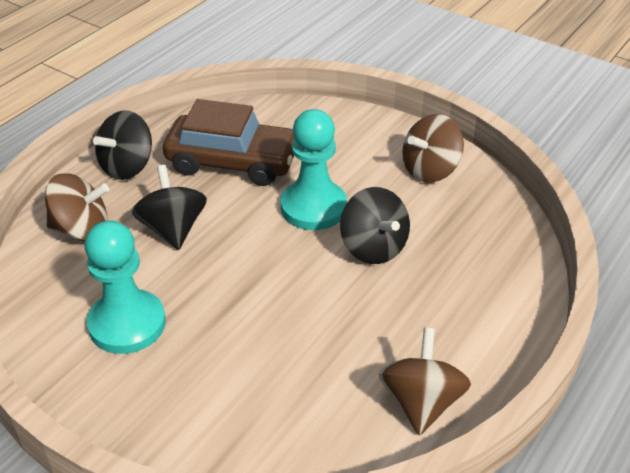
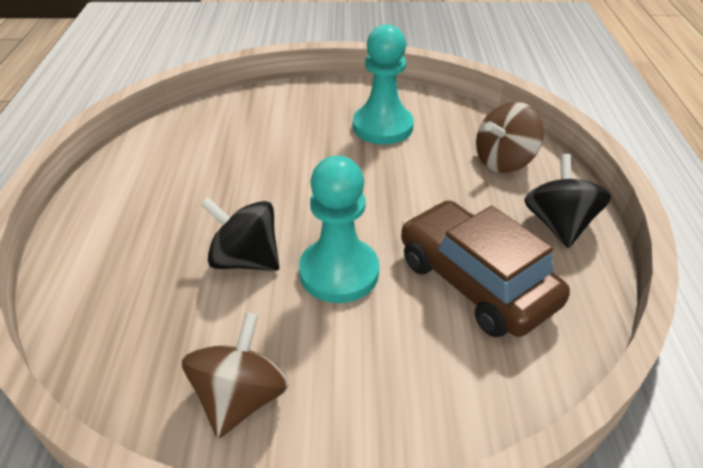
camera: 145 degrees right, 0 degrees up
(173, 229) = (438, 193): black spinning top -> none
(233, 162) = (476, 282): brown car -> brown car turned 75 degrees clockwise
(421, 402) = (136, 168): brown spinning top -> none

